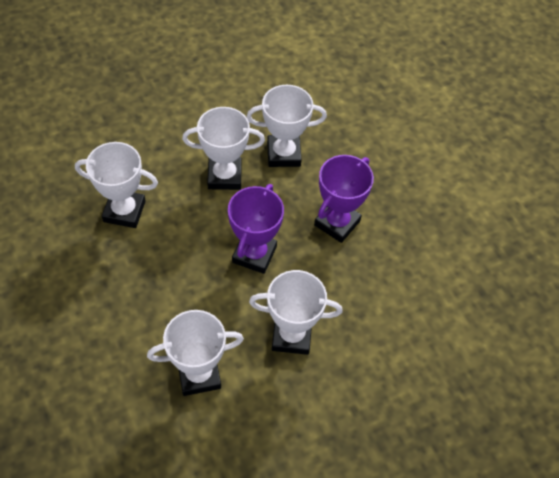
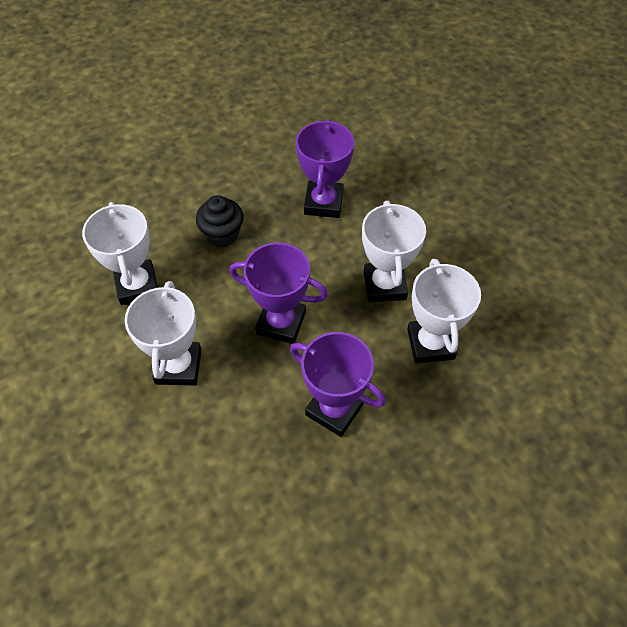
camera: 90 degrees right, 0 degrees up
(124, 211) = (323, 203): white trophy -> purple trophy
(148, 298) = (222, 235): none -> black cupcake

